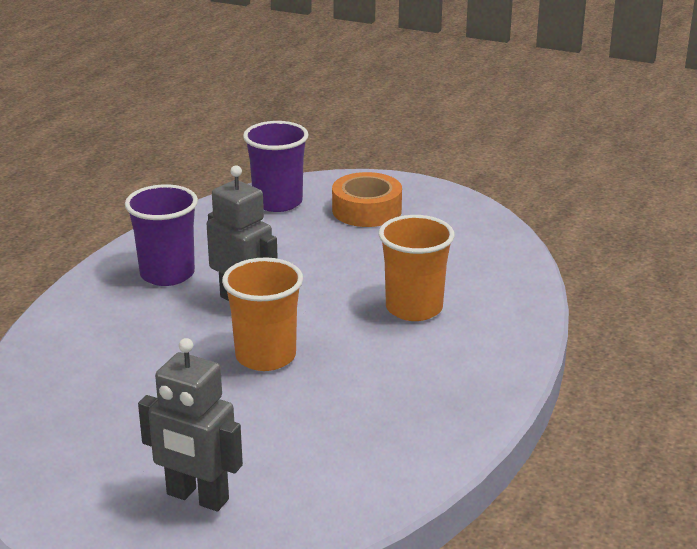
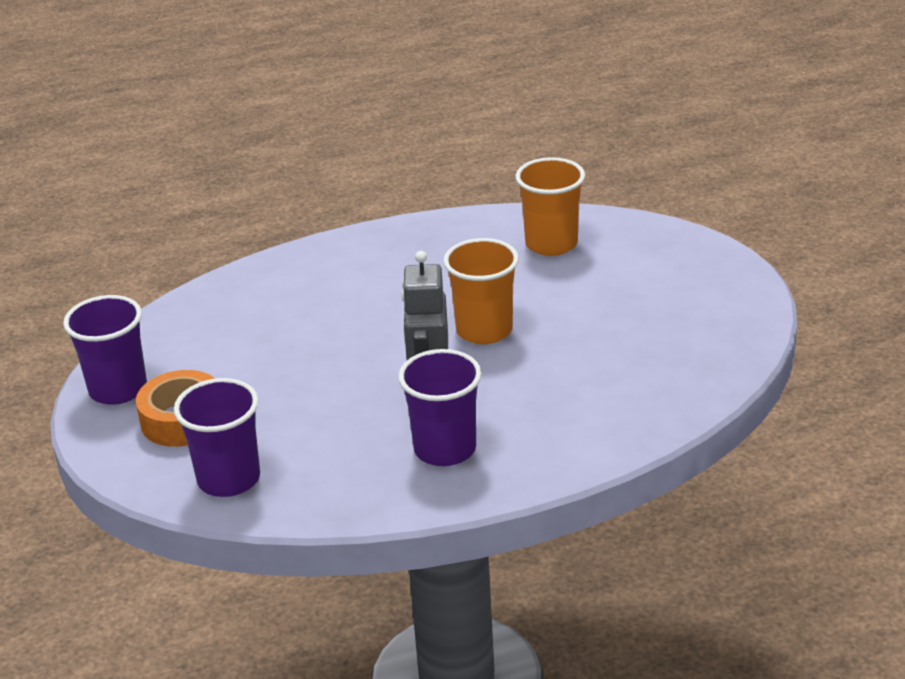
camera: 130 degrees left, 5 degrees up
(197, 497) = (652, 267): grey robot -> none
(414, 308) = (329, 309): orange cup -> orange cup (551, 244)
(441, 203) = (118, 389): none -> purple cup

